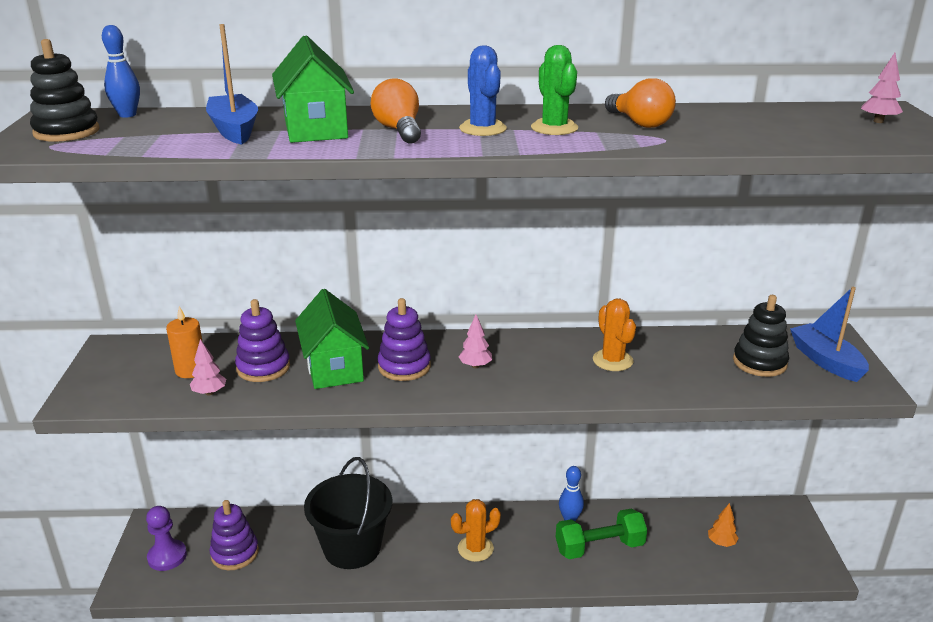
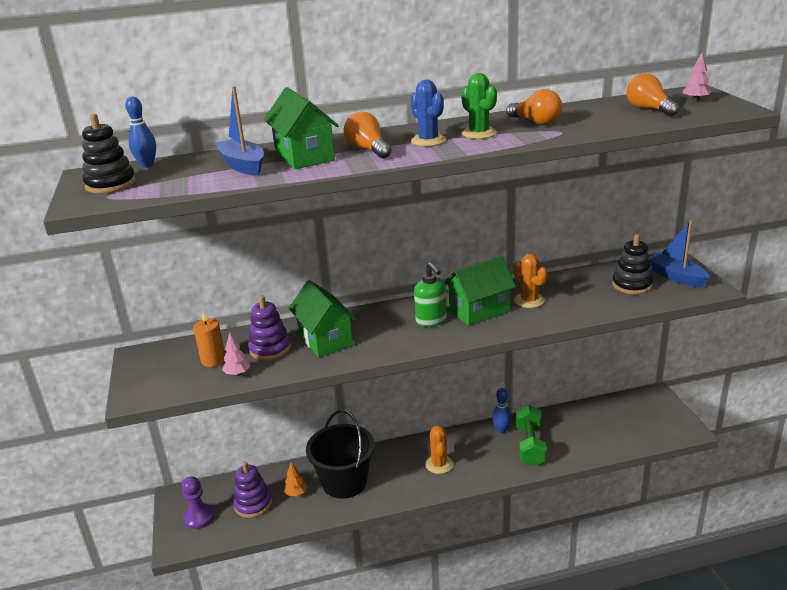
camera: 10 degrees left, 0 degrees up
(404, 366) = (378, 330): purple stacking toy -> none
(475, 366) = (431, 321): pink tree -> green soap dispenser
(475, 548) = (439, 464): orange cactus -> orange cactus turned 60 degrees counterclockwise
(542, 363) = (479, 311): none -> green house
(599, 547) = (530, 445): green dumbbell -> green dumbbell turned 60 degrees counterclockwise
(721, 543) = (615, 426): orange tree -> orange tree (296, 493)
(805, 125) = (649, 109): none -> orange light bulb

